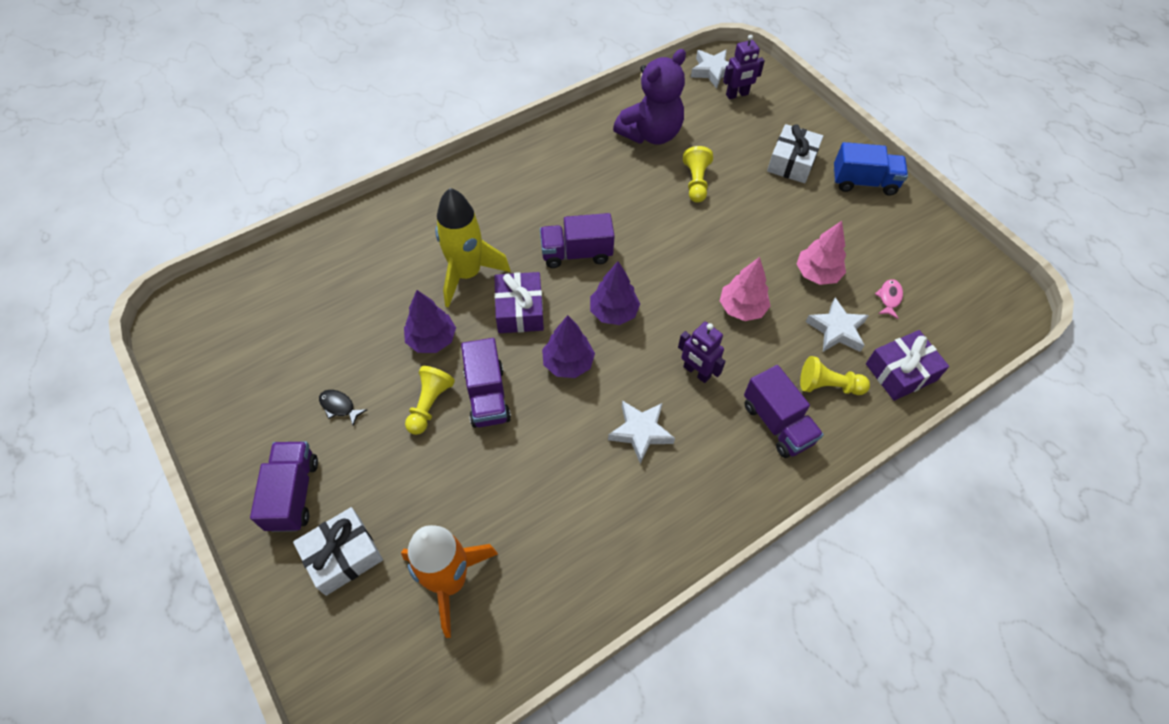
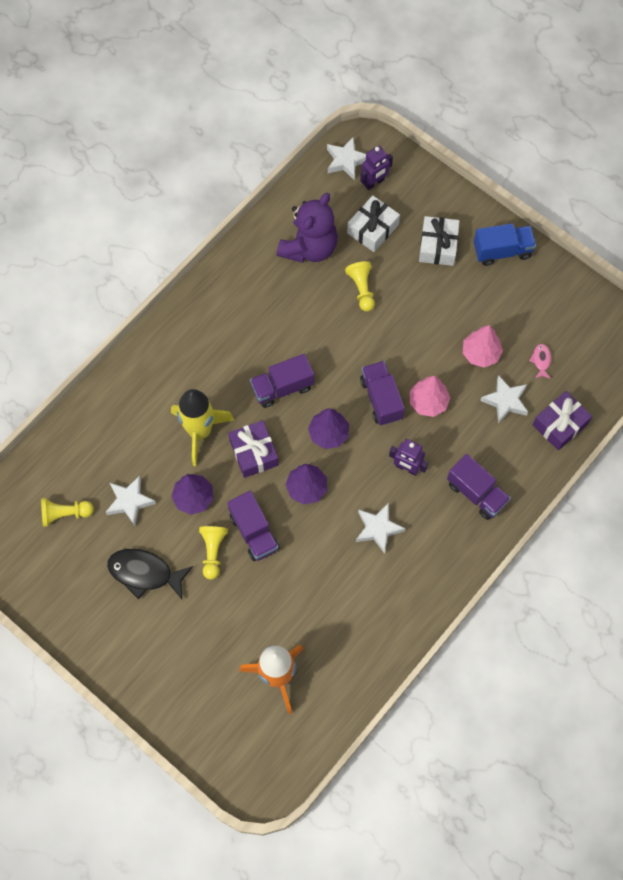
camera: 15 degrees left, 10 degrees up
(293, 494) = (140, 648): purple truck -> purple truck (381, 399)
(339, 406) = (145, 573): black fish -> black fish, size x2.09
(343, 556) = (195, 681): white gift -> white gift (372, 229)
(358, 325) = (130, 501): none -> white star
(828, 386) = (508, 451): yellow pawn -> yellow pawn (65, 514)

